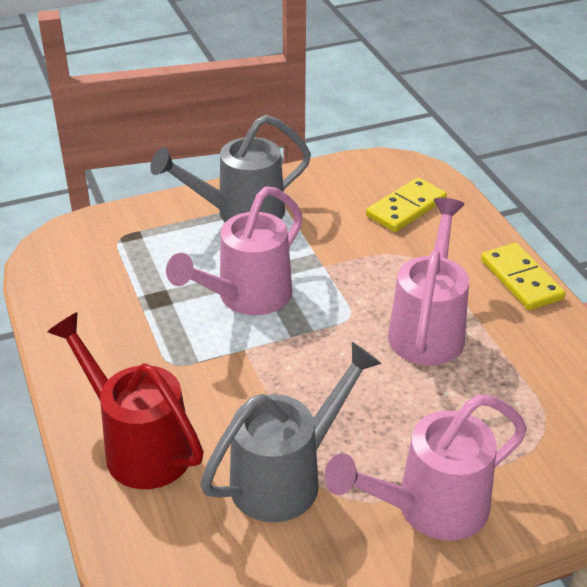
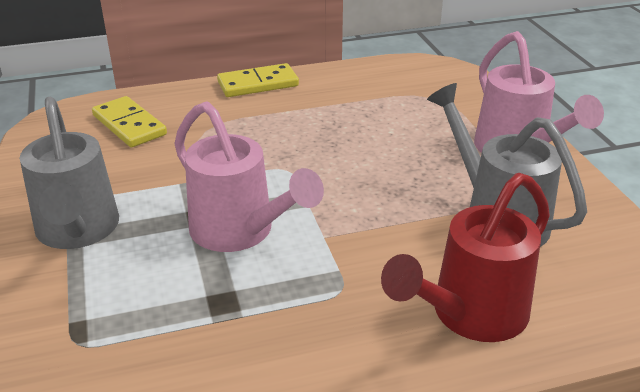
camera: 85 degrees left, 5 degrees down
(428, 329) = (312, 131): pink watering can -> none

